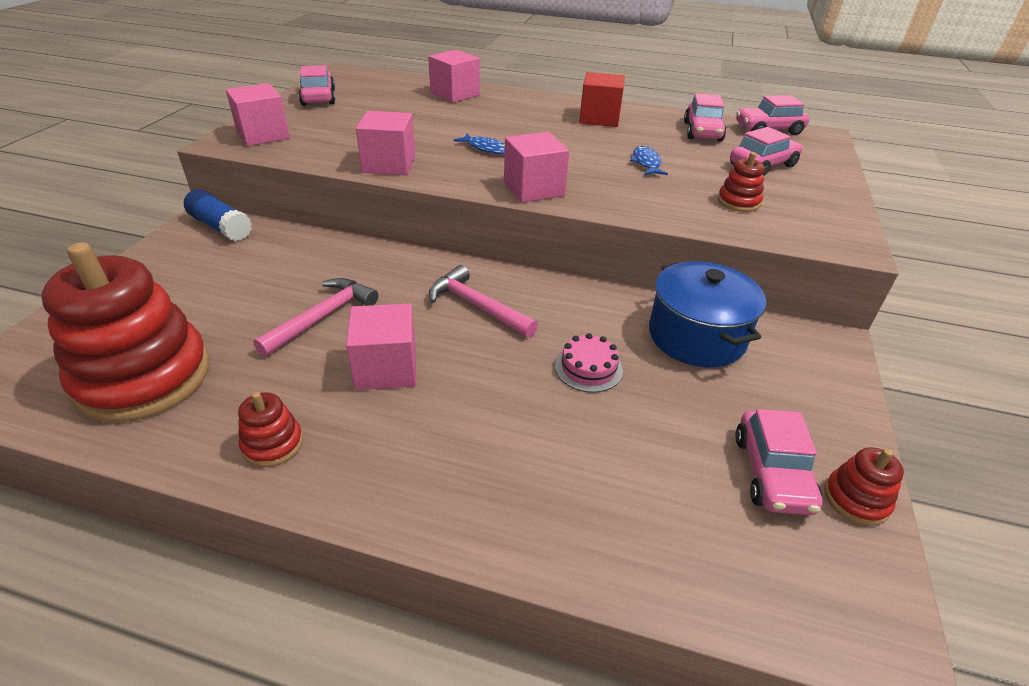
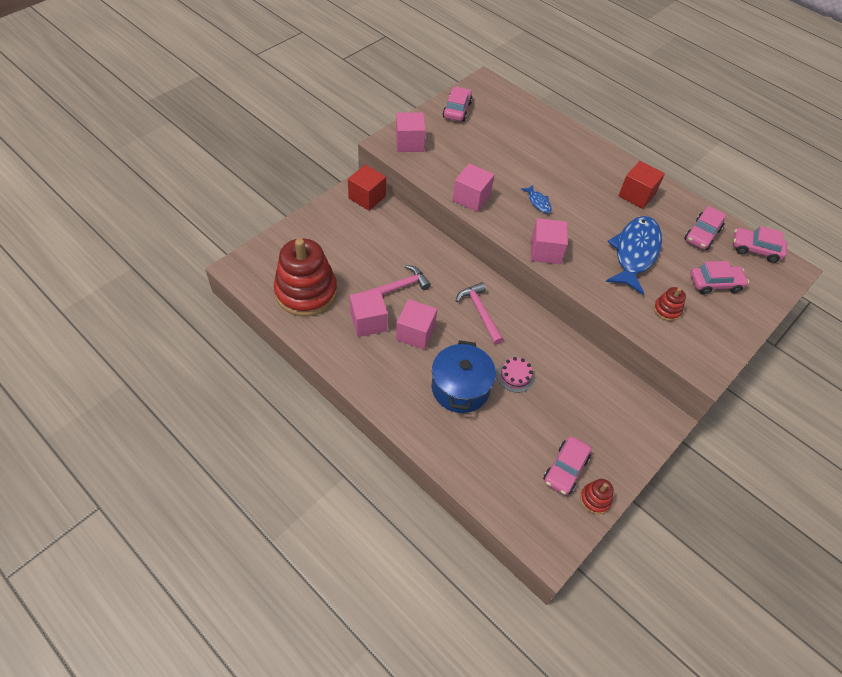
camera: 25 degrees right, 15 degrees up
(220, 227) = (367, 197): blue glue stick -> red cube
(273, 444) = (350, 353): red stacking toy -> none
(455, 94) = (550, 133): pink cube -> pink cube (368, 322)
(646, 163) = (635, 253): blue fish -> blue fish, size x2.36
(696, 336) = (589, 382): blue pot -> blue pot (460, 388)

